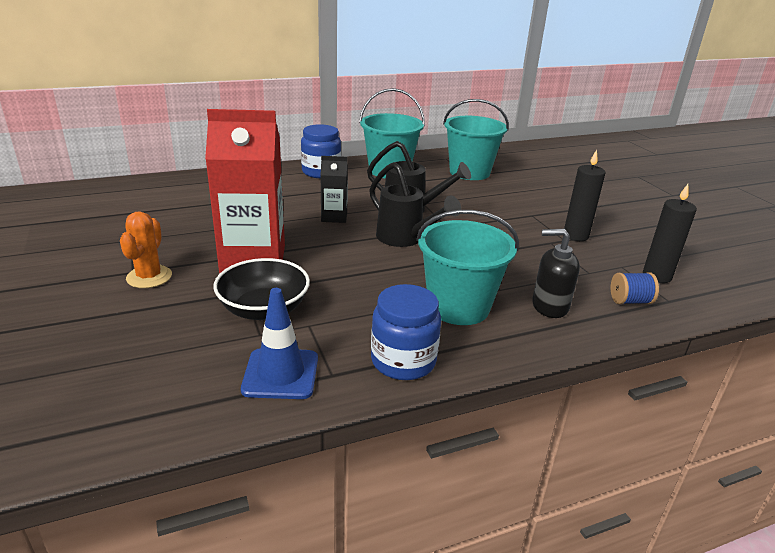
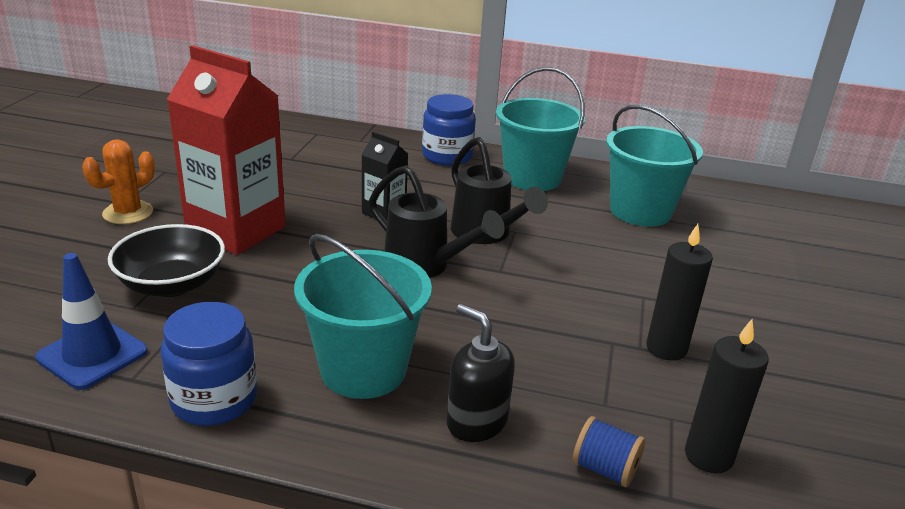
camera: 35 degrees right, 0 degrees up
(405, 239) = (425, 266): black watering can -> black watering can turned 45 degrees counterclockwise

